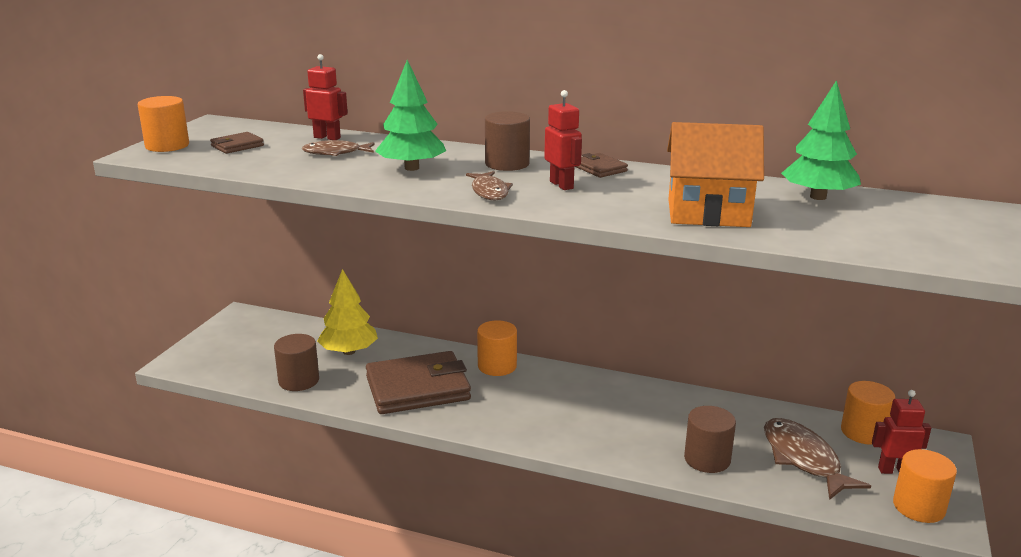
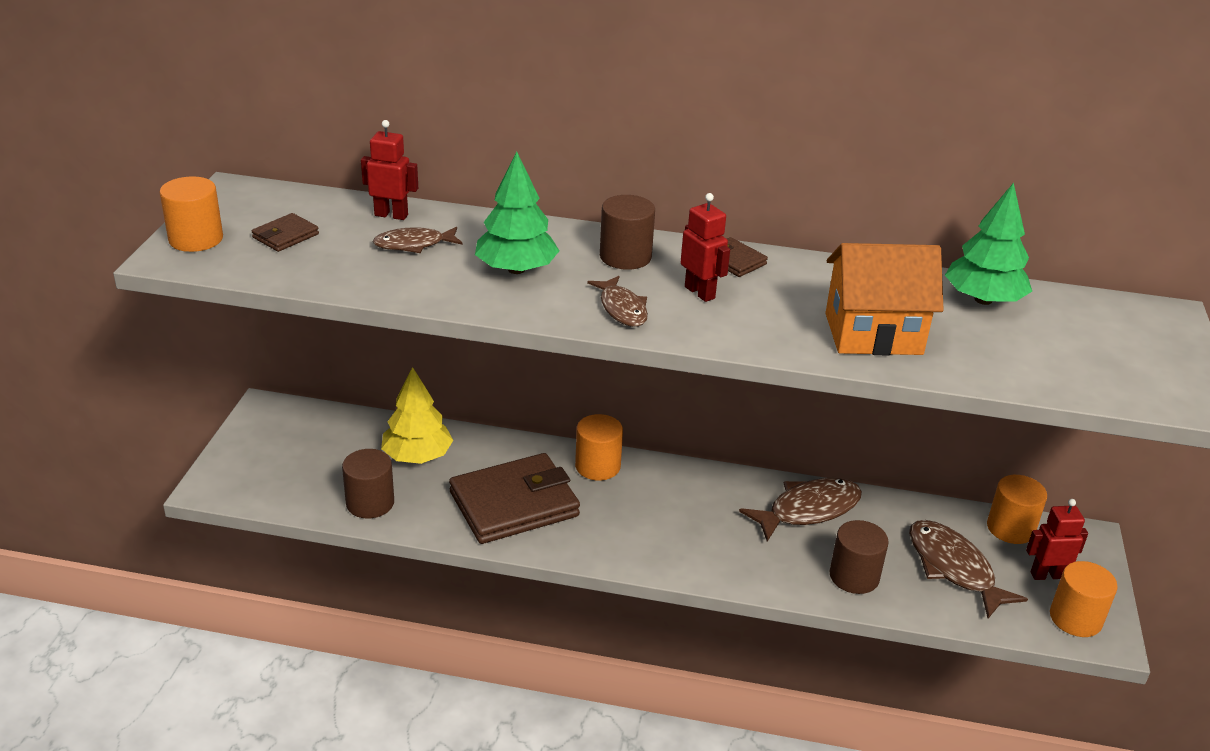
camera: 10 degrees left, 10 degrees up
(675, 407) = (808, 510): none -> brown fish

